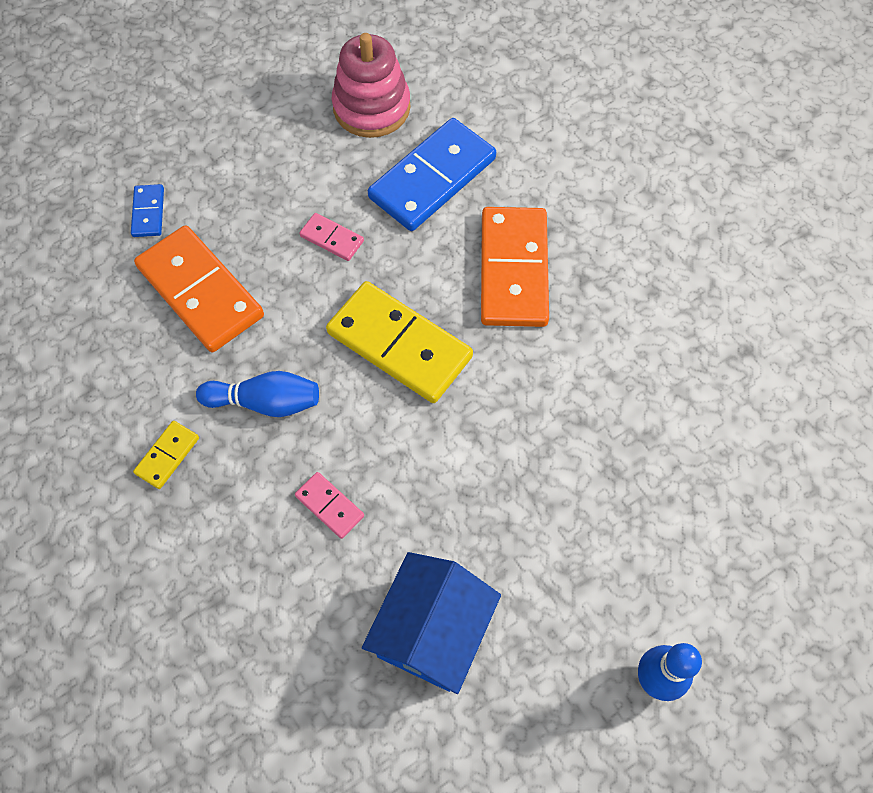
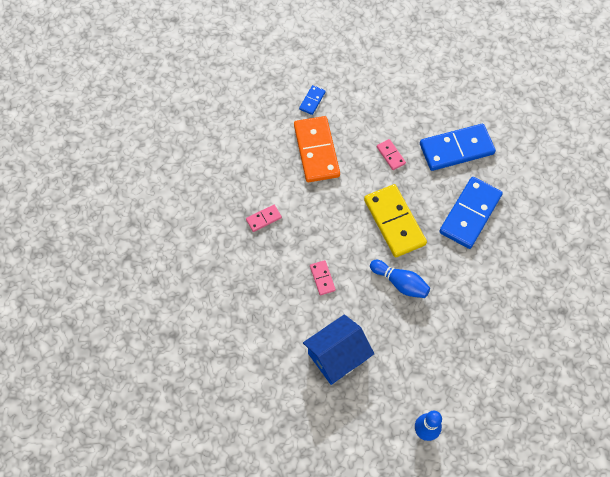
camera: 30 degrees right, 0 degrees up
(167, 456) = (263, 219): yellow domino -> pink domino
(265, 402) = (318, 217): blue bowling pin -> blue bowling pin (400, 283)
(371, 107) = (446, 98): pink stacking toy -> none
(513, 270) = (470, 214): orange domino -> blue domino

